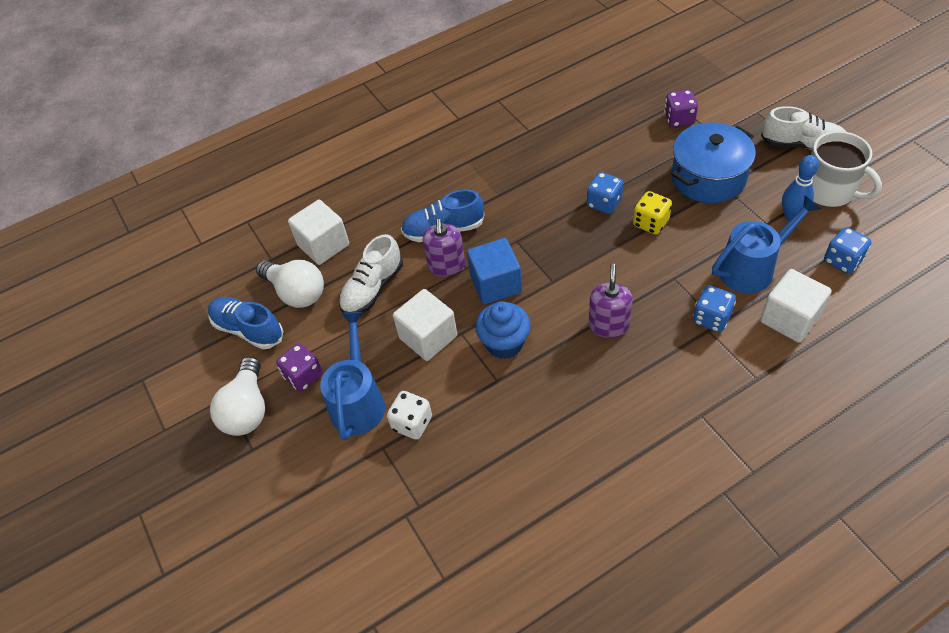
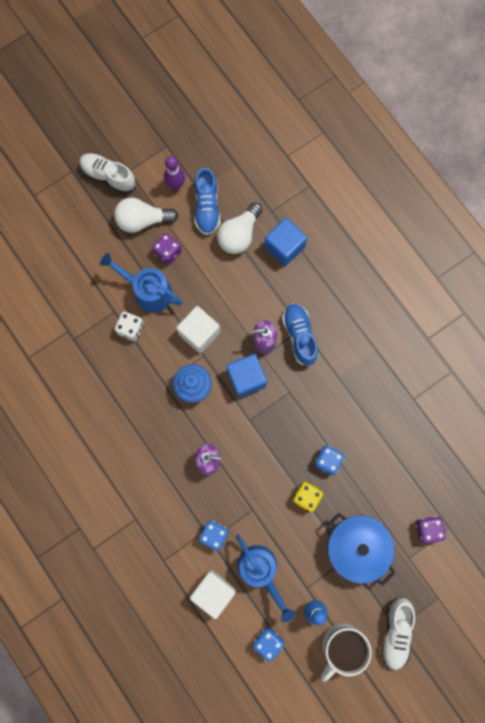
camera: 80 degrees right, 25 degrees up
(204, 367) = (176, 184): none -> purple bowling pin
(248, 329) = (207, 207): blue shoe -> blue shoe turned 150 degrees clockwise
(323, 245) = (284, 247): white cube -> blue cube
(358, 401) = (148, 291): blue watering can -> blue watering can turned 150 degrees counterclockwise
(372, 289) = (242, 289): white shoe -> white shoe (108, 176)

